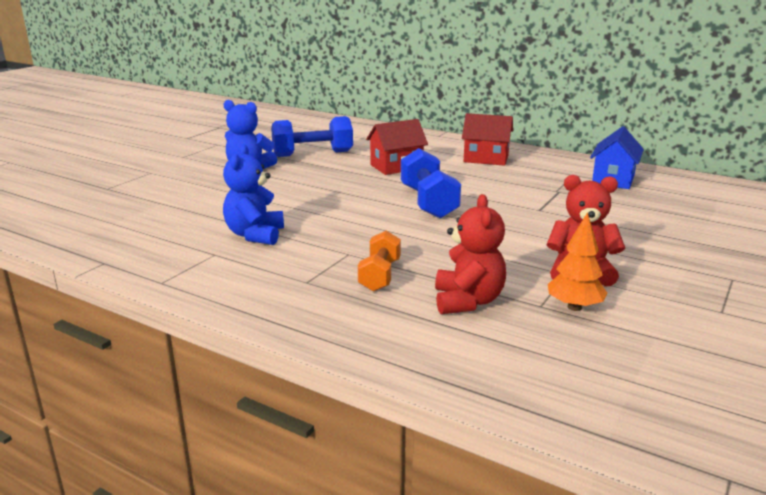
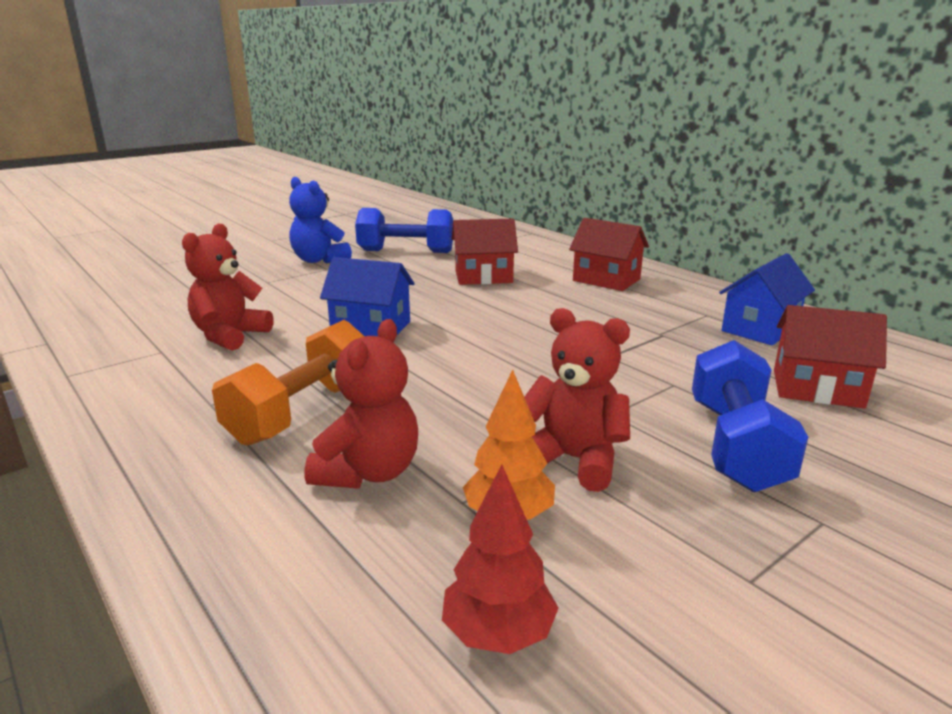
camera: 20 degrees right, 0 degrees up
(255, 235) = (230, 336): blue teddy bear -> red teddy bear
(357, 214) = (371, 328): none -> blue house
(380, 275) = (303, 412): orange dumbbell -> orange dumbbell, size x1.58
(428, 202) = (472, 325): blue dumbbell -> blue dumbbell (736, 445)
(627, 360) = (498, 634): none -> red tree
(675, 211) = (817, 389): none -> red house

